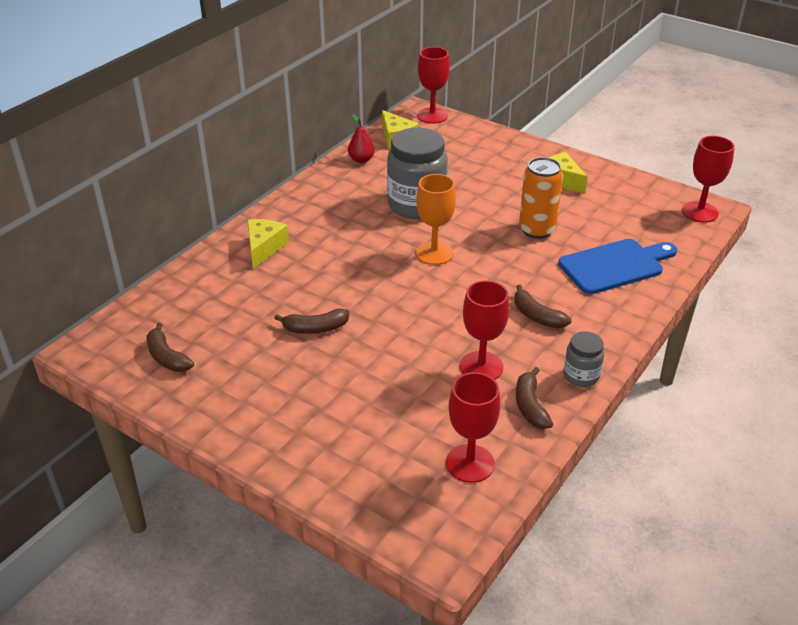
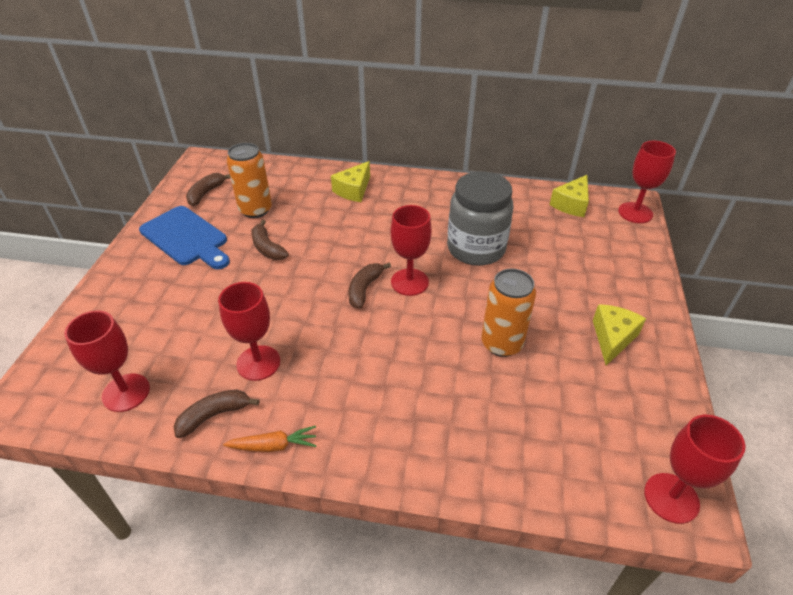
camera: 65 degrees right, 5 degrees up
(238, 323) = (255, 210): none -> orange can
(264, 248) = (353, 190): yellow cheese -> yellow cheese turned 135 degrees clockwise
(361, 160) = (517, 196): red pear -> none
(434, 253) = (409, 282): orange goblet -> red goblet
(537, 316) = (354, 383): brown banana -> brown banana (364, 289)
(581, 376) = (274, 446): grey jar -> orange carrot
(615, 266) = (484, 429): blue cutting board -> blue cutting board (186, 238)

